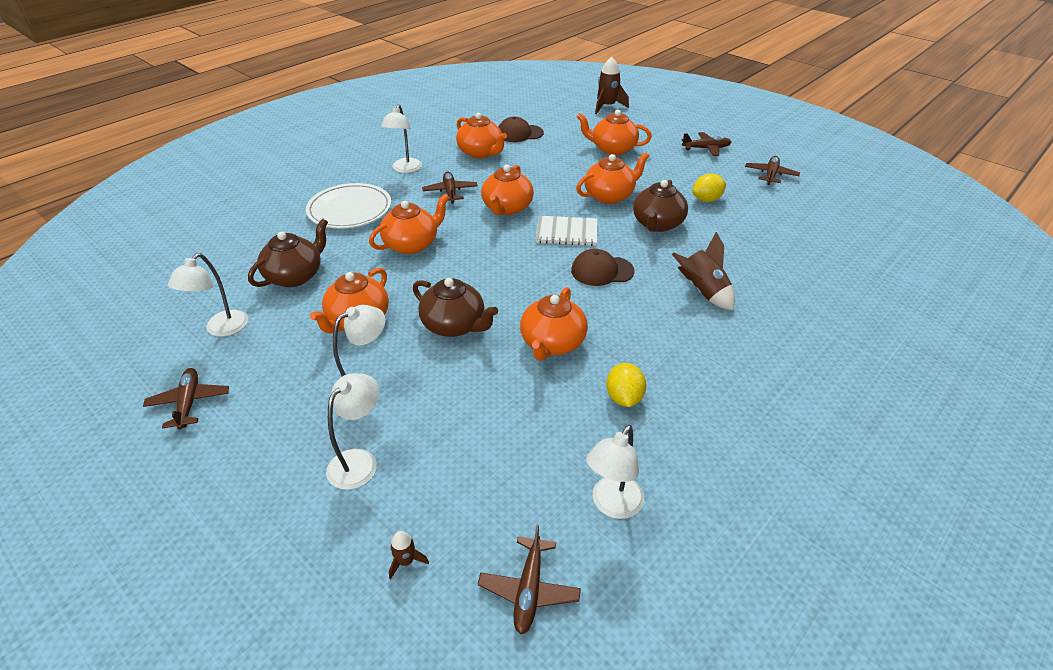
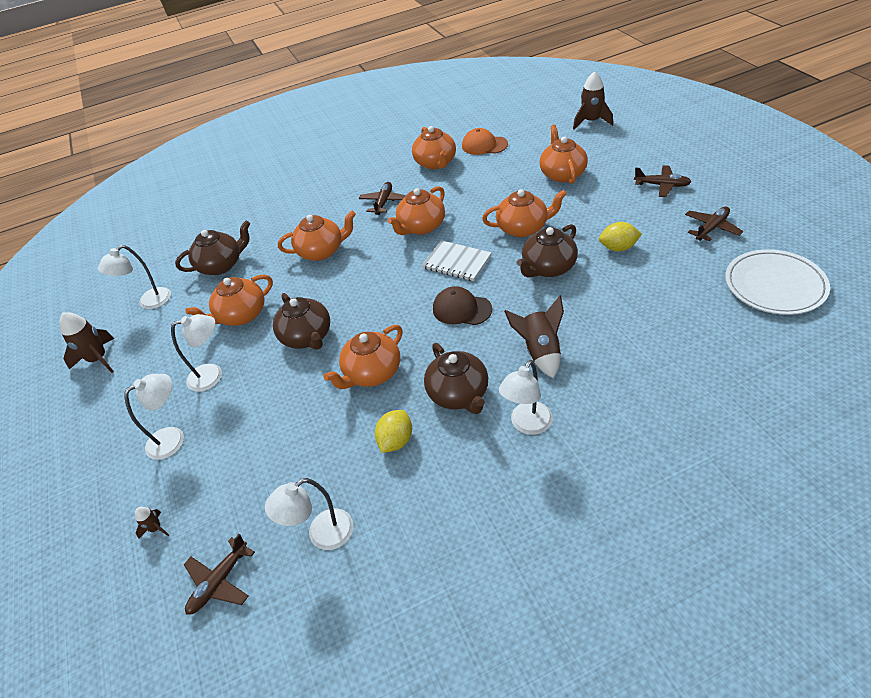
camera: 30 degrees right, 5 degrees up
(189, 403) = (98, 359): brown plane -> brown rocket
(350, 210) = (295, 208): white plate -> white plate (774, 285)
(405, 169) = (361, 173): white lamp -> white lamp (527, 425)
(519, 133) = (484, 145): brown cap -> orange cap
(613, 149) = (562, 174): orange teapot -> orange teapot turned 45 degrees clockwise
(654, 343) = (458, 394): none -> brown teapot

